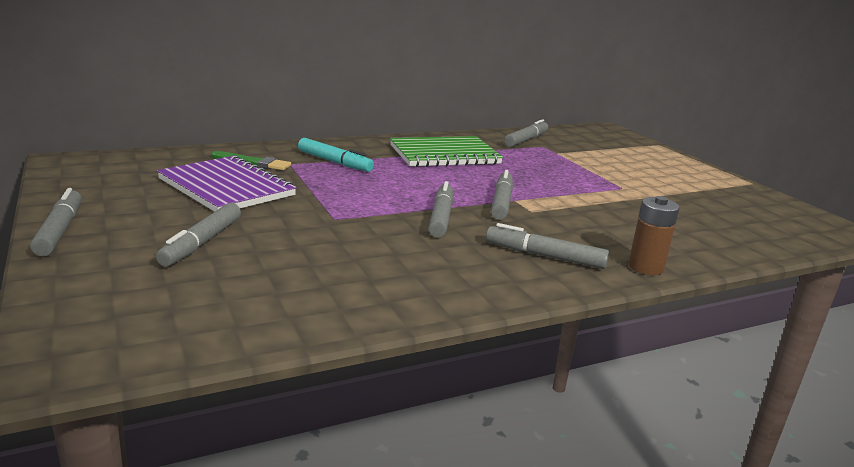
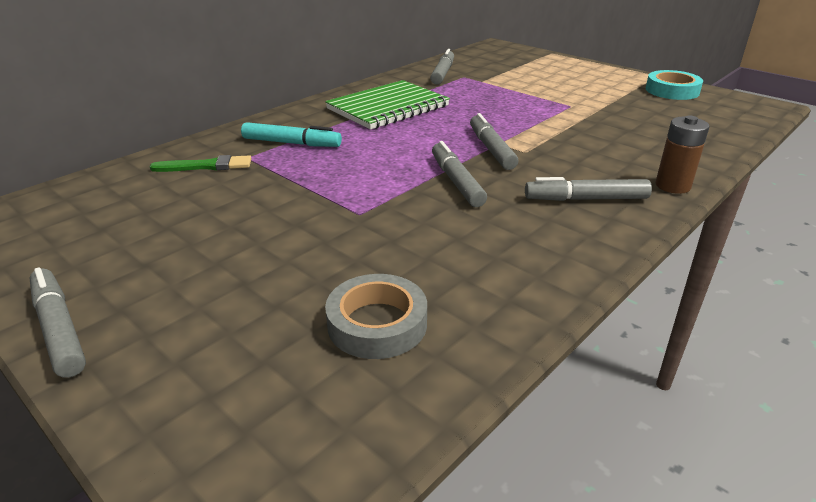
camera: 20 degrees left, 10 degrees up
(202, 243) = (250, 290): grey marker -> none
(226, 187) = (207, 207): purple notebook -> none
(268, 286) = (377, 323): none -> grey tape
(752, 198) = (672, 90): none -> turquoise tape

